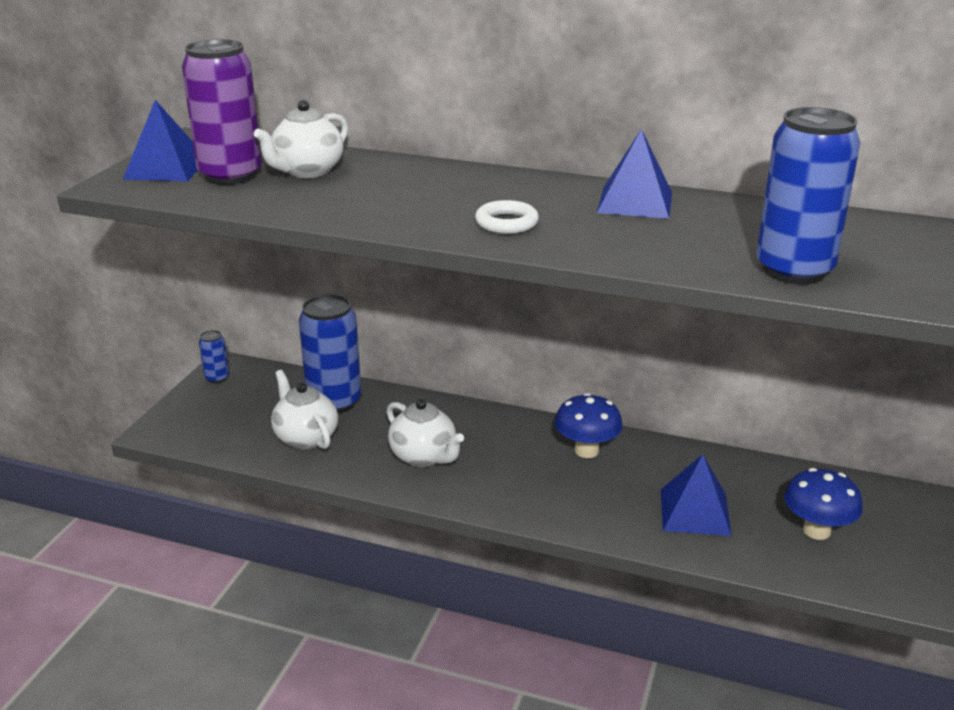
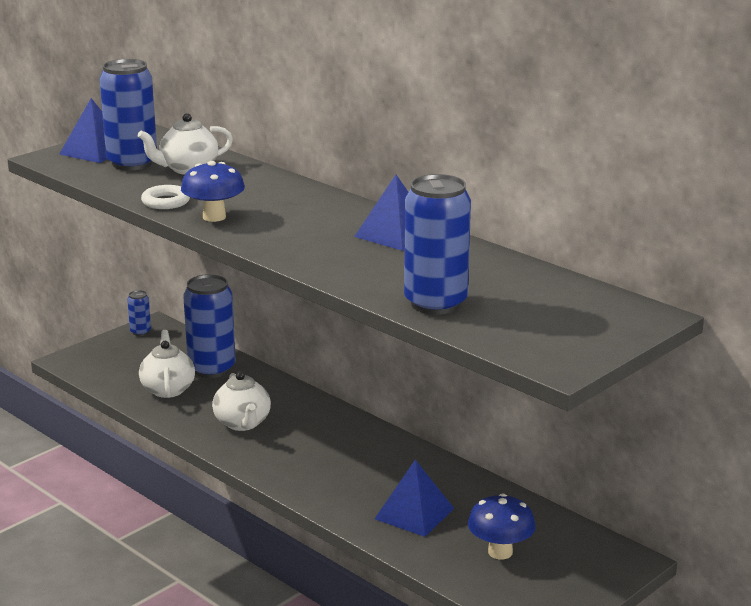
camera: 25 degrees right, 5 degrees down
(230, 175) = (132, 163): purple can -> blue can
(506, 223) = (277, 232): white ring -> white ring (166, 202)
(586, 450) = (374, 450): blue mushroom -> blue mushroom (214, 217)

